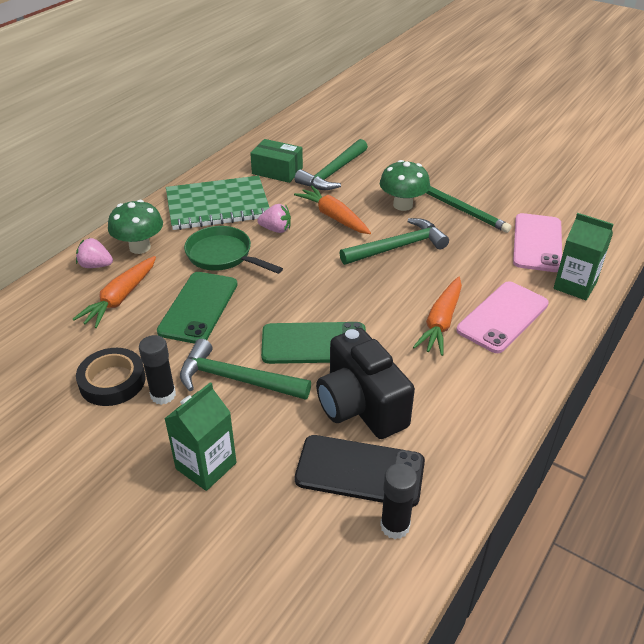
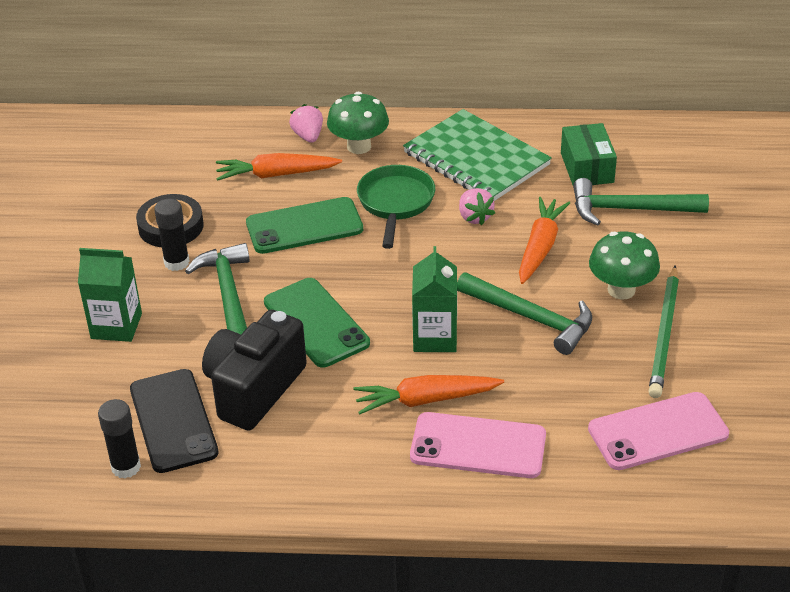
camera: 60 degrees right, 0 degrees up
(575, 285) = (597, 491): green carton -> green carton (435, 337)

